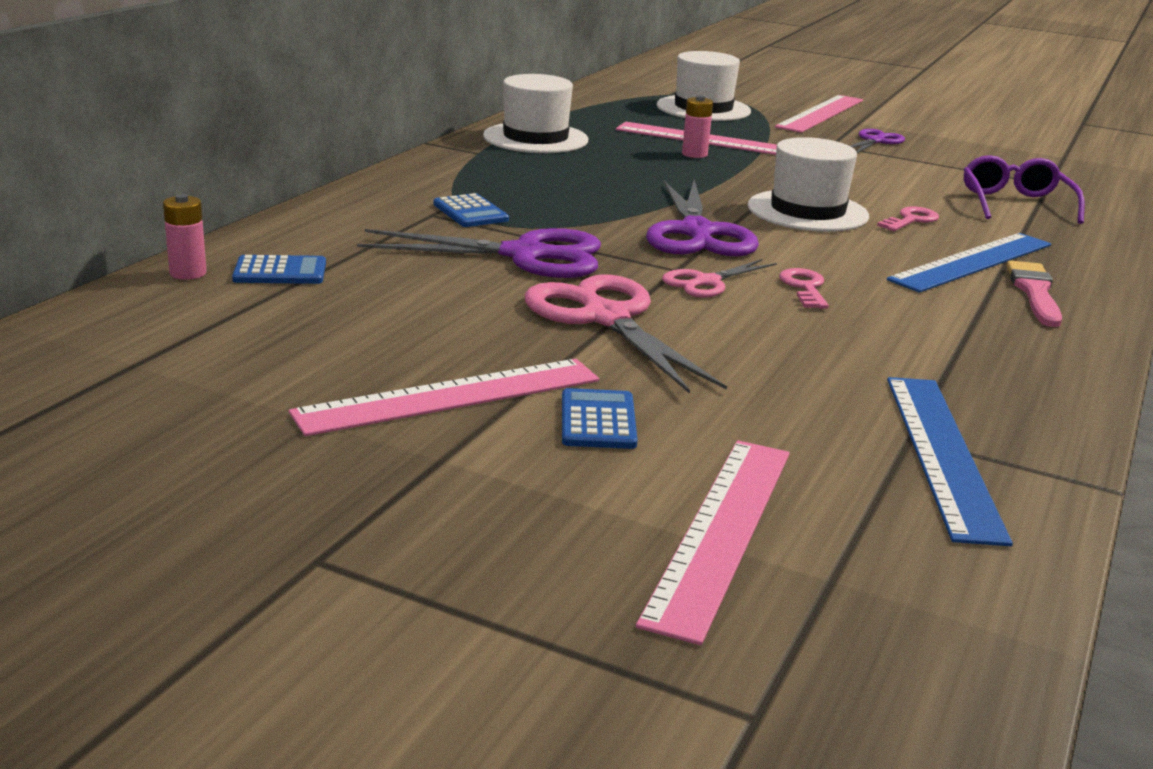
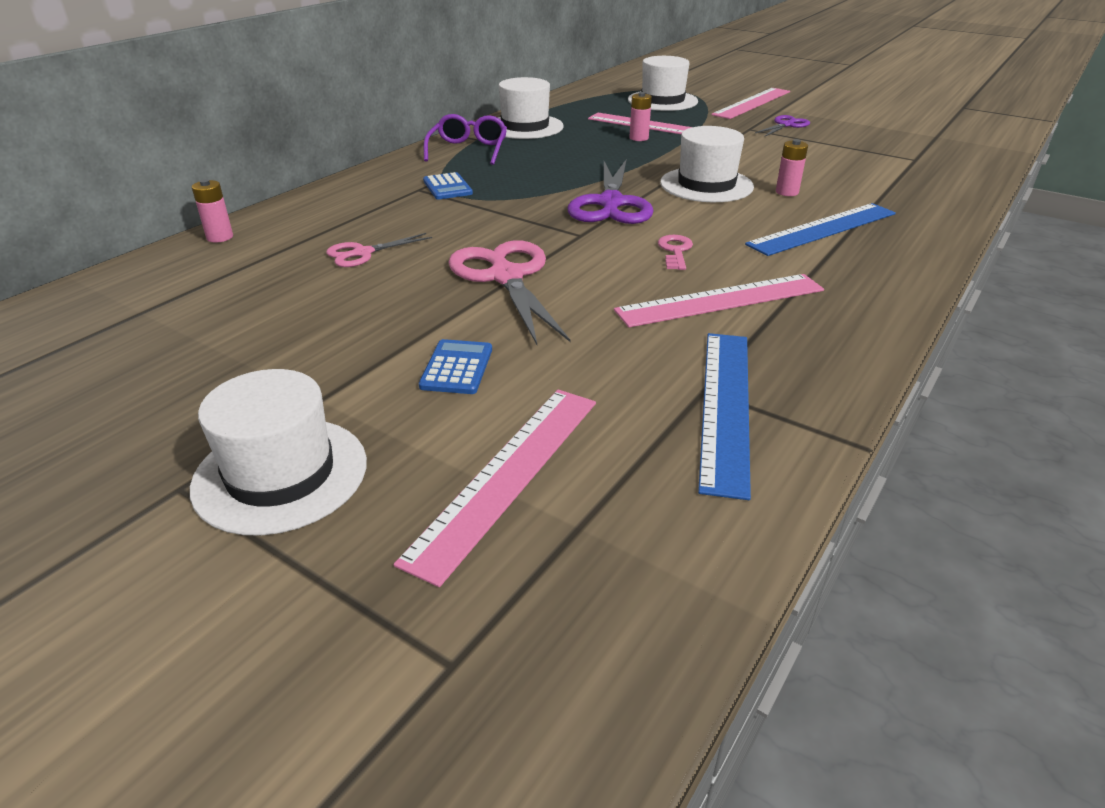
camera: 10 degrees right, 10 degrees up
(280, 272) = (285, 236): blue calculator -> none
(440, 540) = (280, 474): none -> white hat
(449, 396) = (354, 343): pink ruler -> pink ruler (720, 300)
(524, 255) = (470, 223): purple scissors -> none
(707, 282) = (599, 246): pink scissors -> pink scissors (363, 253)
(911, 220) = (787, 192): pink key -> pink battery
(1015, 203) = (879, 177): purple glasses -> purple glasses (468, 150)
(1034, 292) = (865, 256): pink brush -> none

